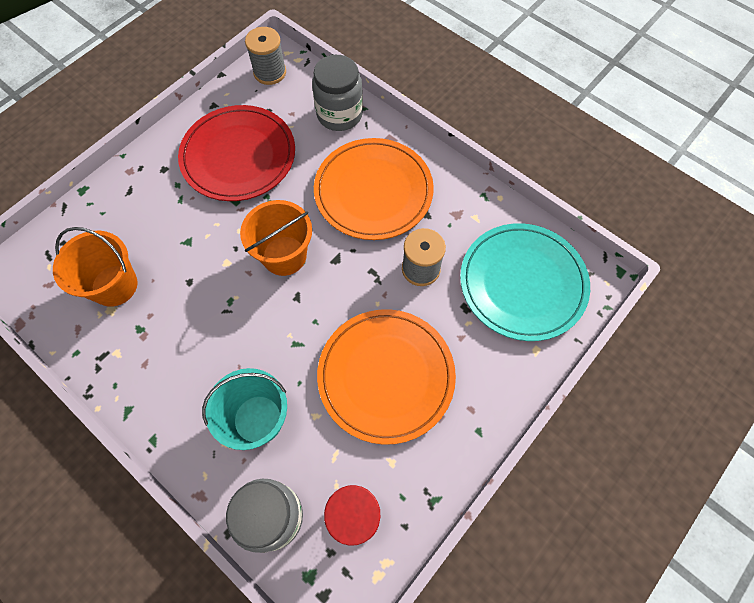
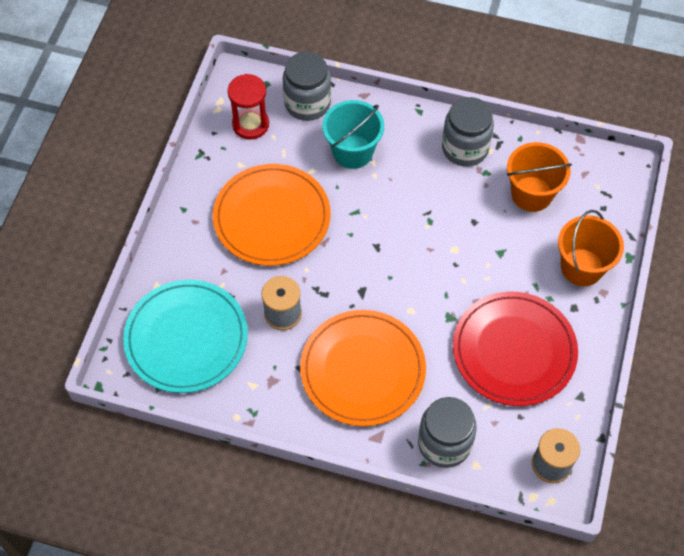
camera: 155 degrees right, 5 degrees down
(139, 367) = (465, 148): none -> grey jar
(284, 255) = (409, 275): orange bucket -> orange bucket (582, 267)

